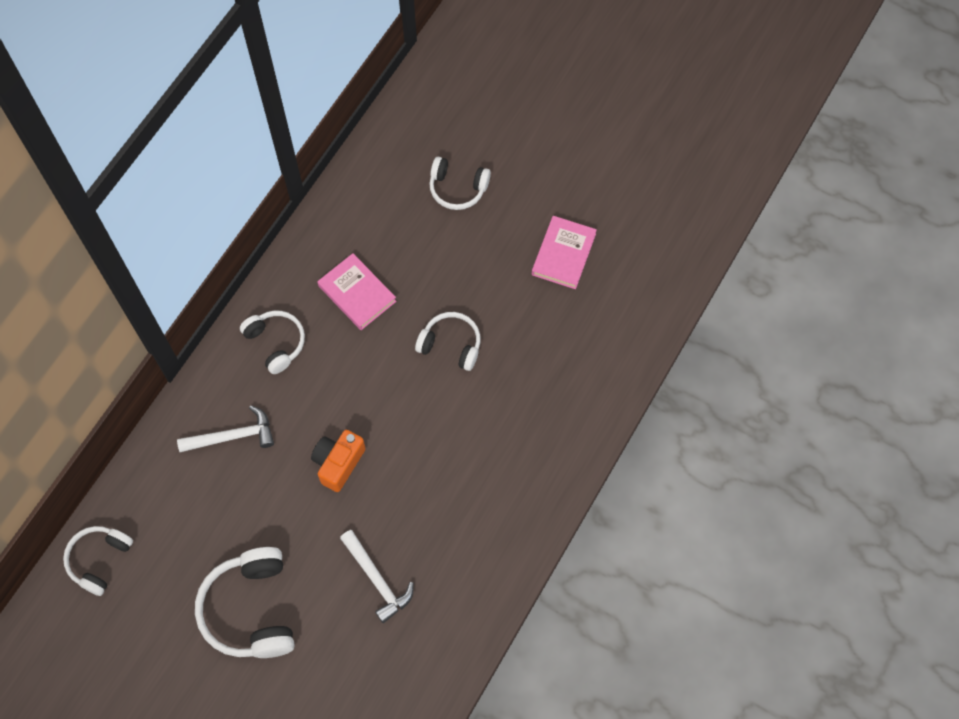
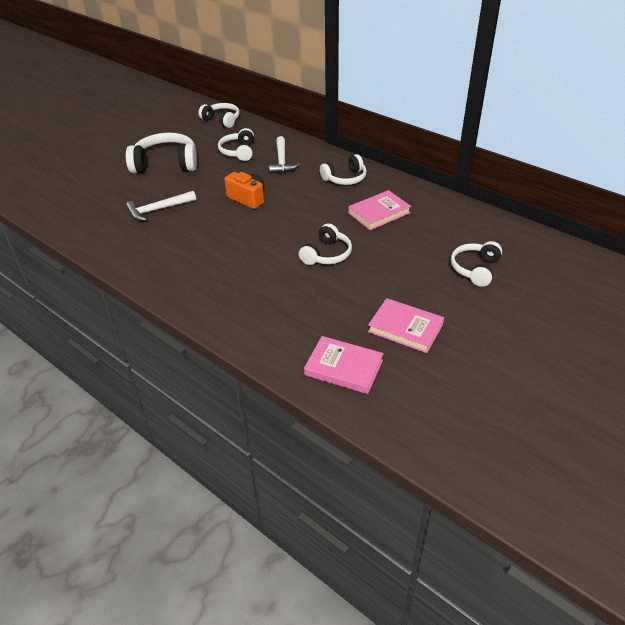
camera: 100 degrees right, 25 degrees down
(207, 506) = (238, 152): none -> white headphones
(628, 306) = (343, 367): none -> pink book

